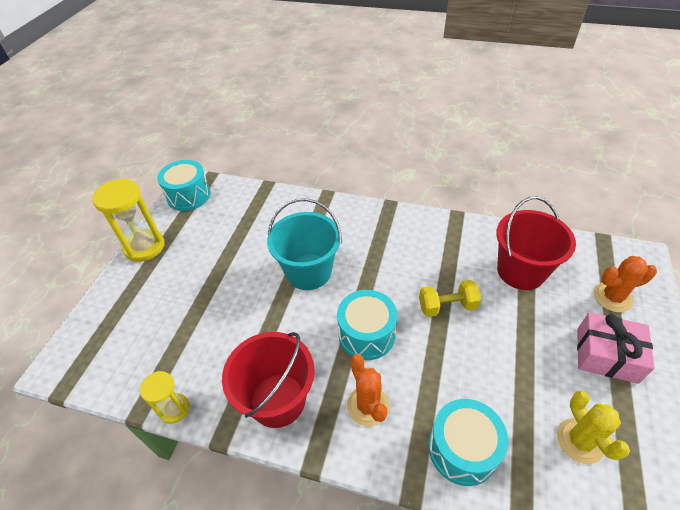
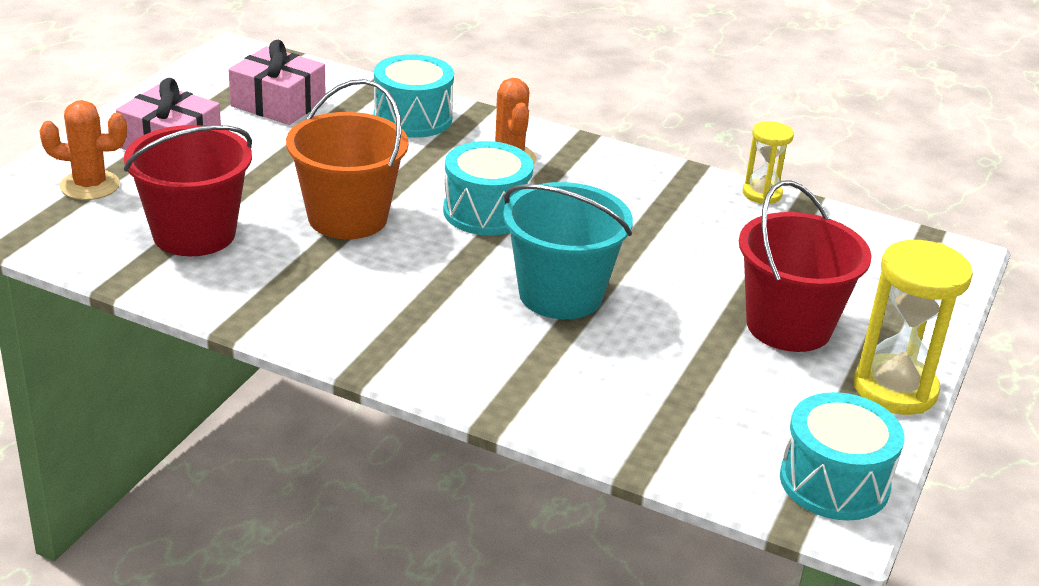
camera: 175 degrees left, 15 degrees down
(277, 400) = (625, 180): red bucket -> red bucket (789, 326)
(447, 306) = (347, 218): yellow dumbbell -> orange bucket
(580, 441) = (278, 103): yellow cactus -> pink gift

